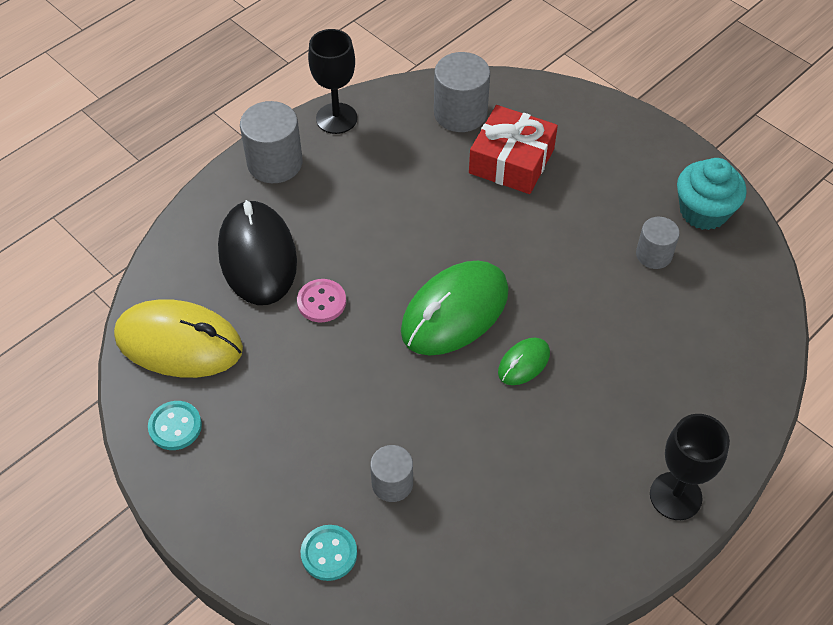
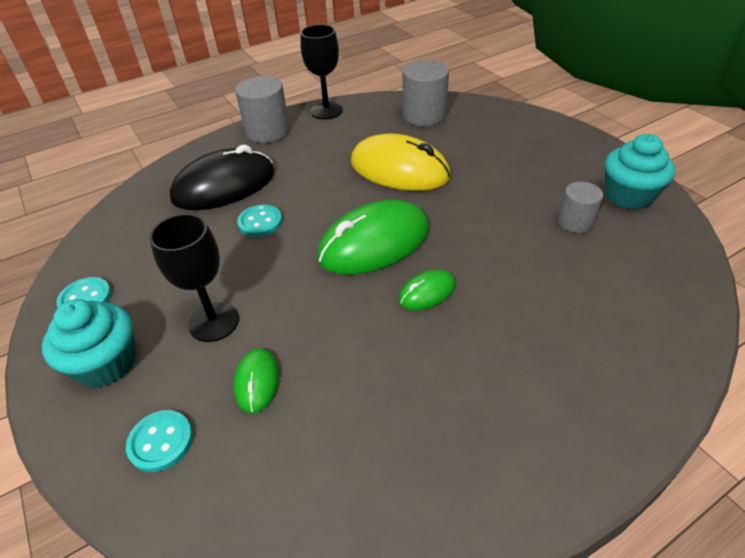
camera: 15 degrees right, 10 degrees down
(179, 343) = (128, 237): yellow mouse -> yellow mouse (399, 170)
(238, 491) = (106, 363): none -> turquoise cupcake
(258, 256) = (224, 186): black mouse -> black mouse turned 60 degrees clockwise
(321, 302) = (260, 222): pink button -> turquoise button
(392, 483) = (257, 381): grey cylinder -> green mouse
(511, 161) = (457, 146): red gift -> none
(675, 496) = (570, 451): black goblet -> black goblet (214, 322)

